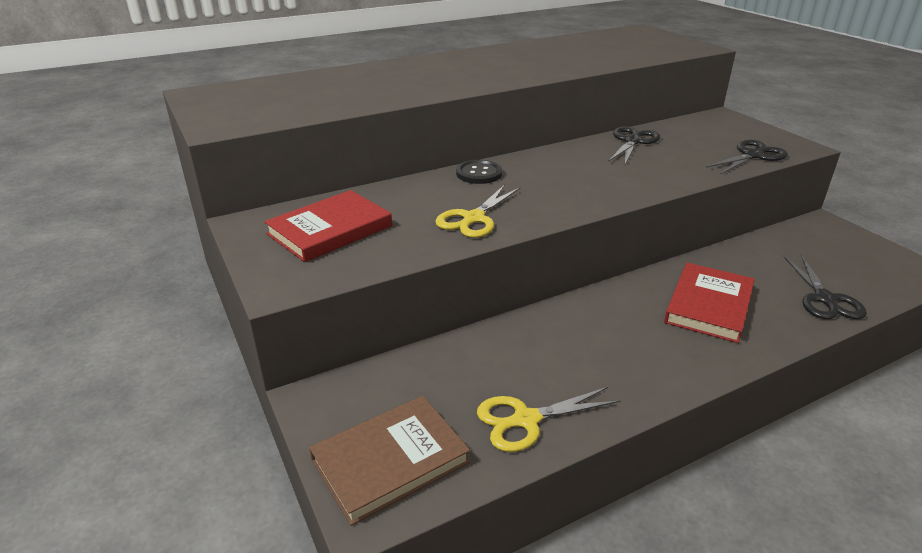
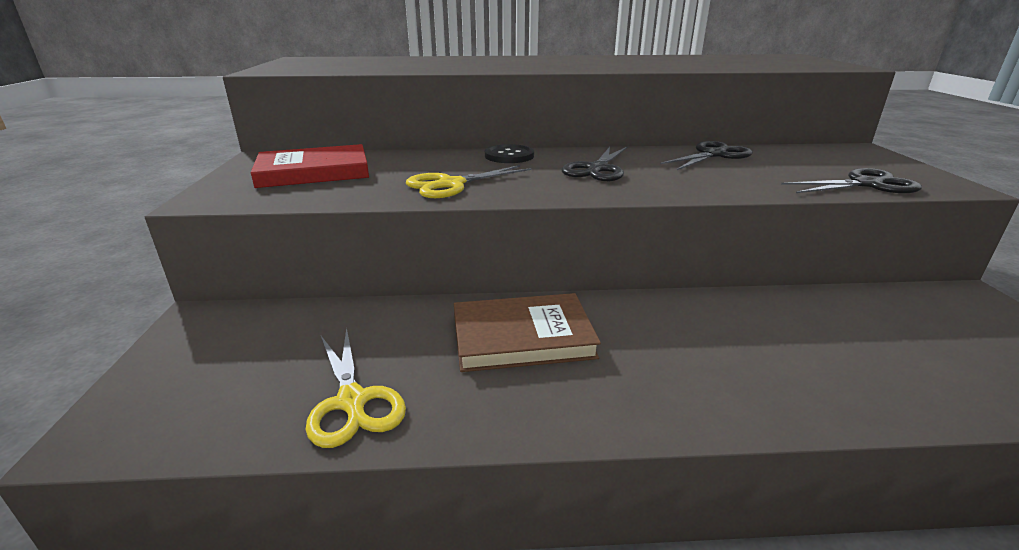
camera: 25 degrees right, 5 degrees down
(390, 461) = (180, 395): brown book -> brown book (522, 337)
(525, 420) = (352, 402): yellow scissors -> yellow scissors turned 120 degrees counterclockwise
(709, 305) = (708, 347): red book -> none
(825, 299) = (903, 385): black scissors -> black scissors (597, 169)

